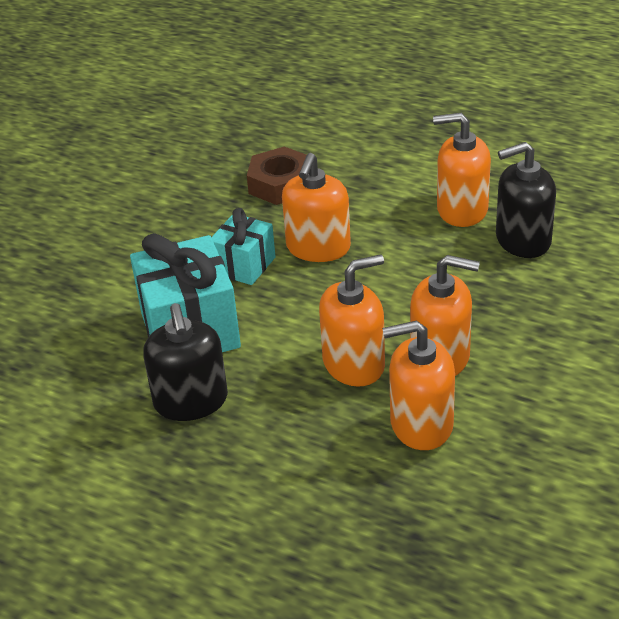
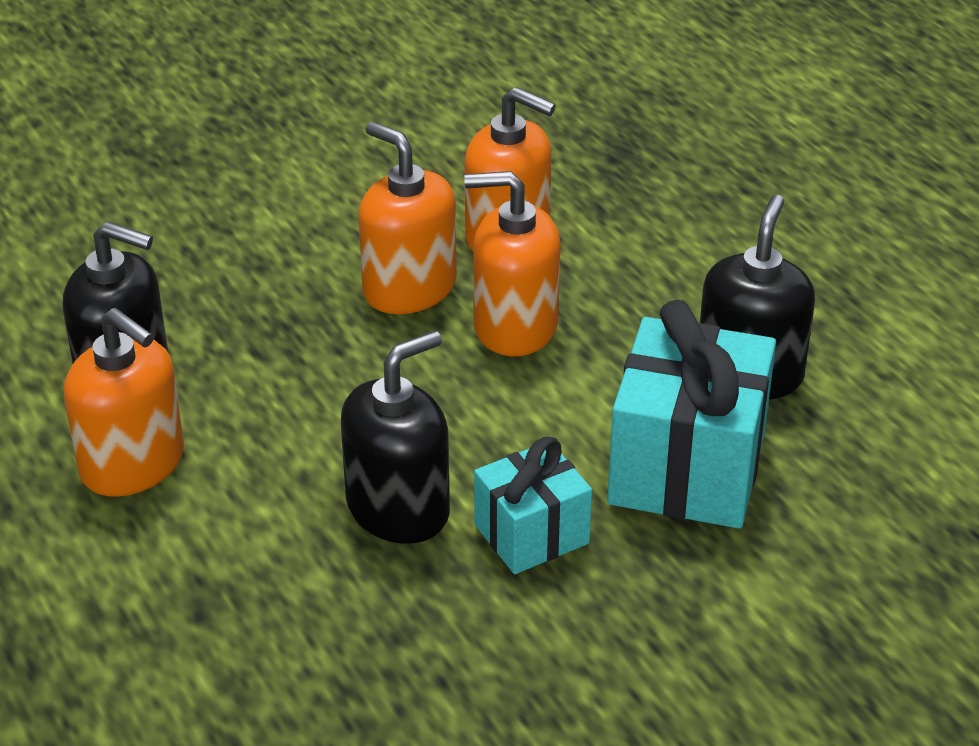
camera: 150 degrees left, 0 degrees up
(281, 184) = (333, 670): brown nut -> none
(318, 248) = (398, 508): orange soap dispenser -> black soap dispenser

